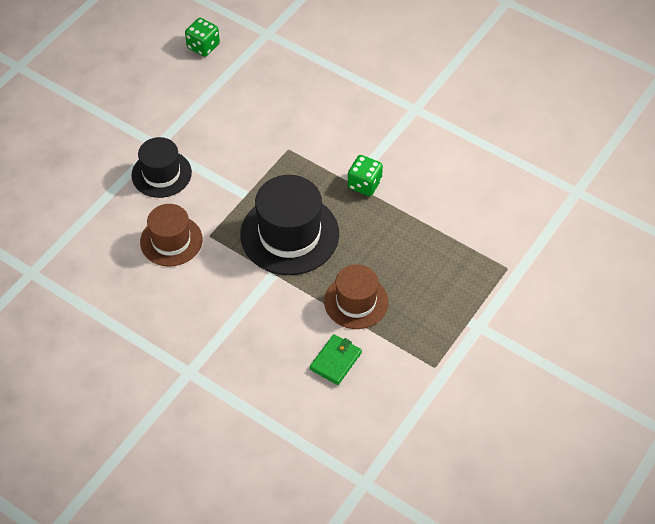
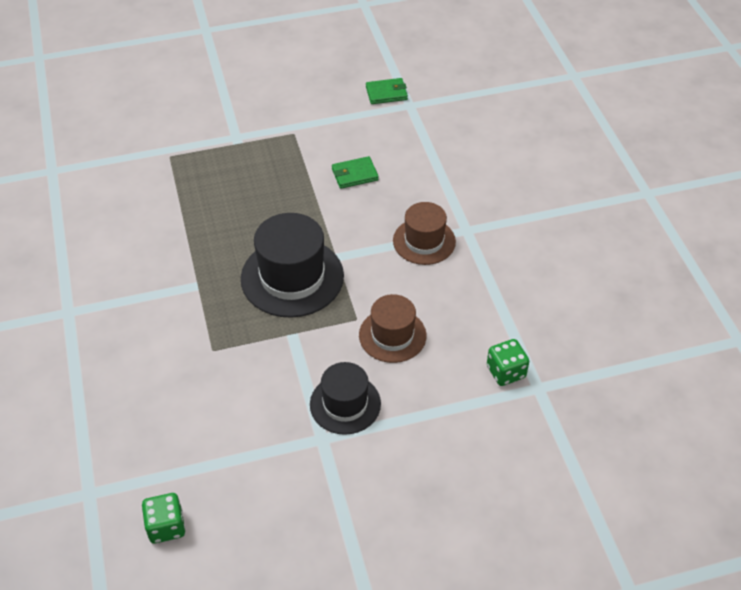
camera: 140 degrees left, 5 degrees down
(356, 302) = (298, 200): brown hat -> brown hat (424, 241)
(364, 184) = (189, 277): green dice -> green dice (506, 372)
(401, 481) = (386, 93): none -> green wallet

